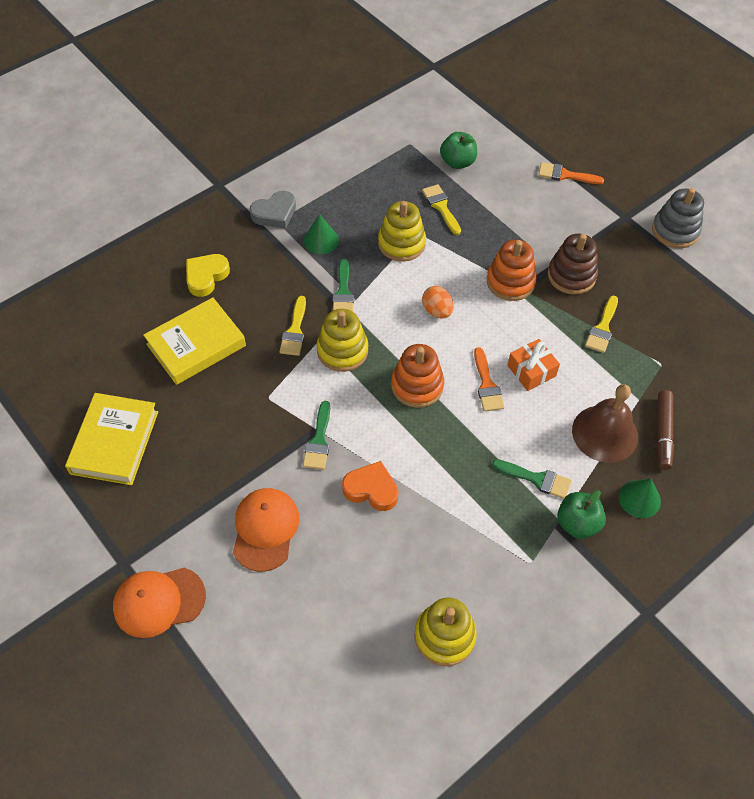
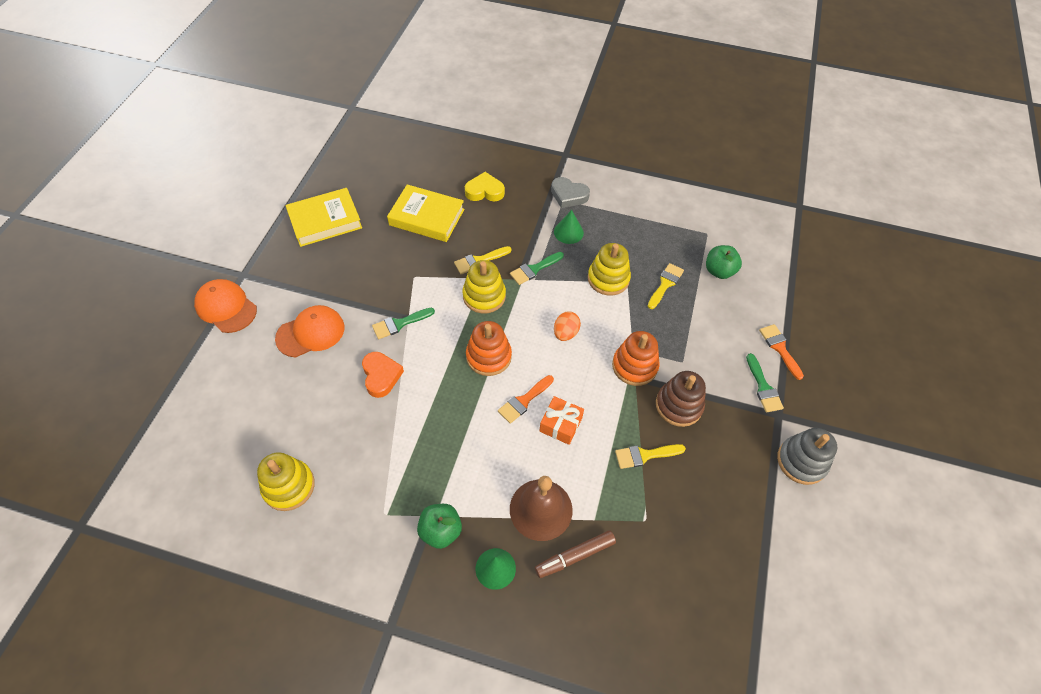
camera: 55 degrees right, 0 degrees up
(536, 479) = (462, 480): green brush -> green brush (763, 387)

